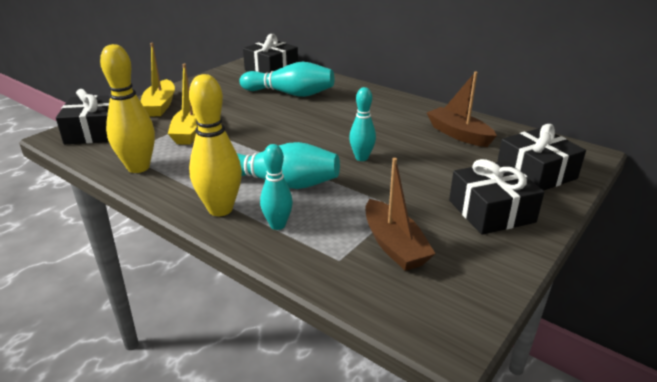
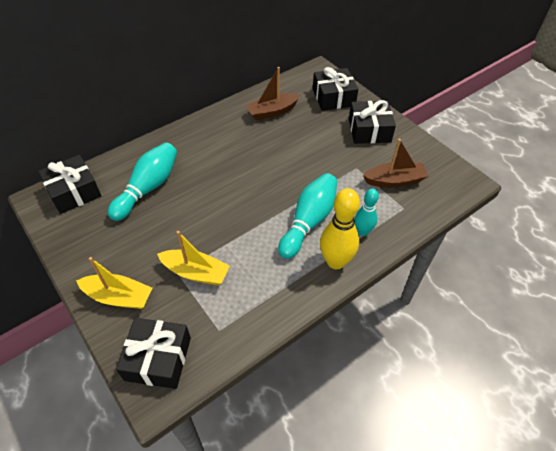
camera: 75 degrees left, 20 degrees up
(138, 167) = (252, 316): yellow bowling pin -> none
(361, 158) = (287, 169): turquoise bowling pin -> none

